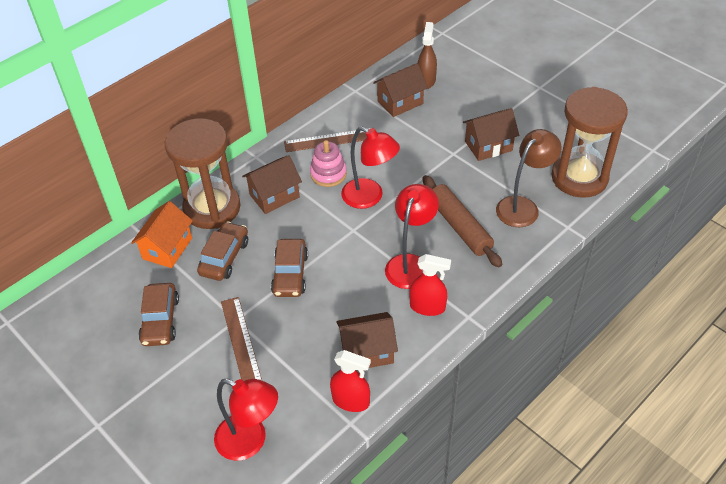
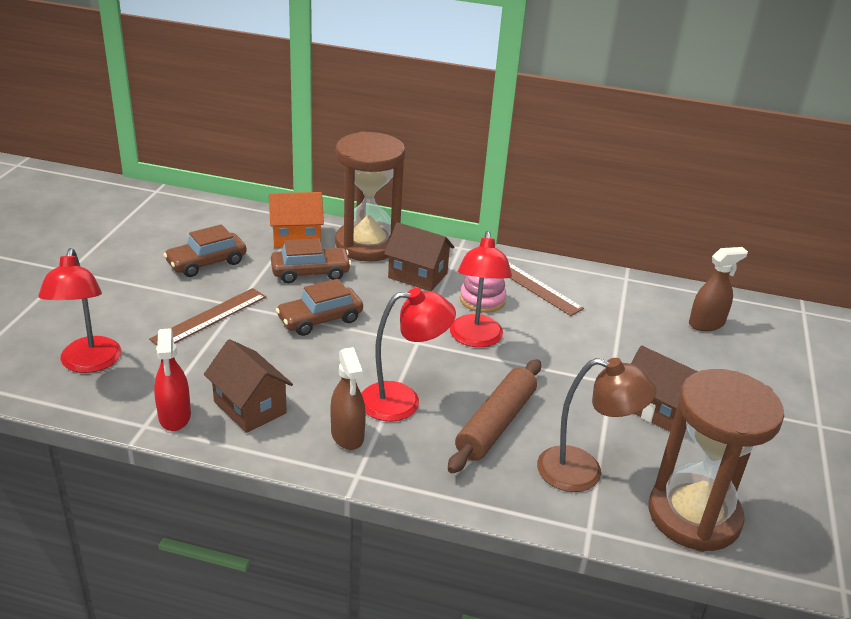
camera: 55 degrees right, 15 degrees down
(400, 102) = (646, 315): brown house -> none
(427, 307) = (347, 435): red spray bottle -> brown spray bottle

